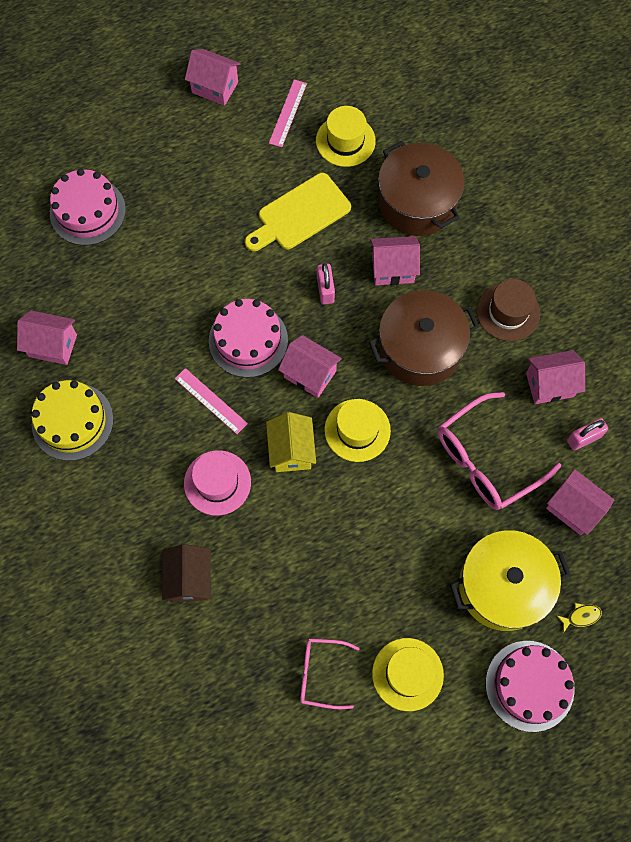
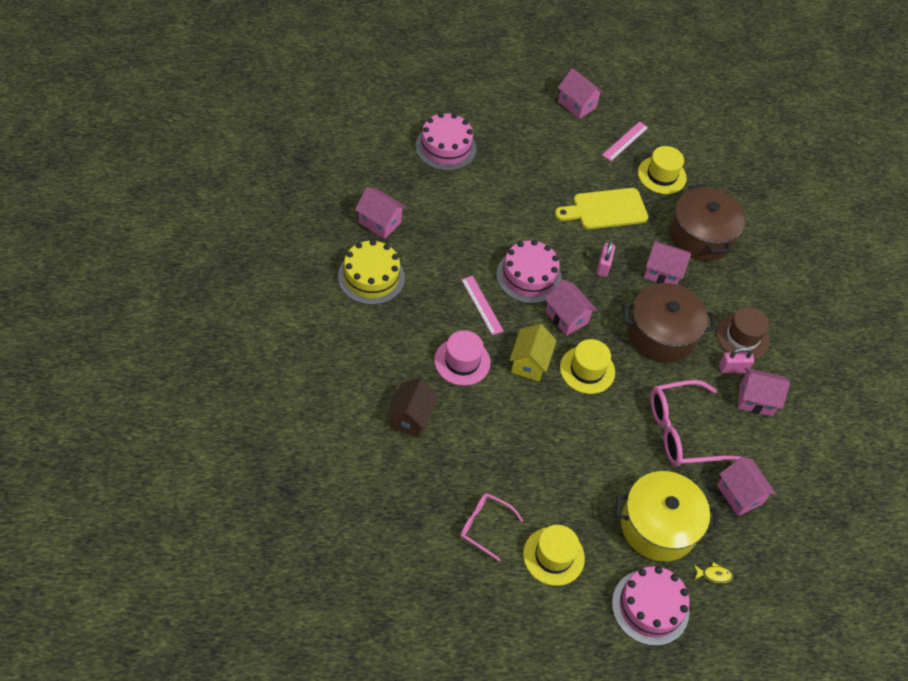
camera: 15 degrees right, 15 degrees down
(584, 438) = (768, 448): pink padlock -> pink padlock (733, 368)

